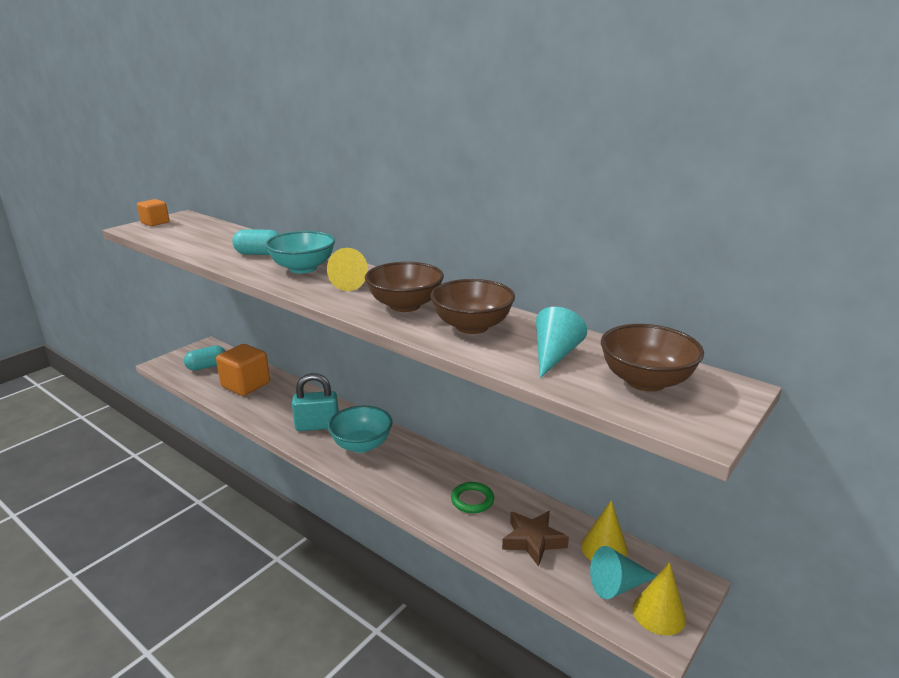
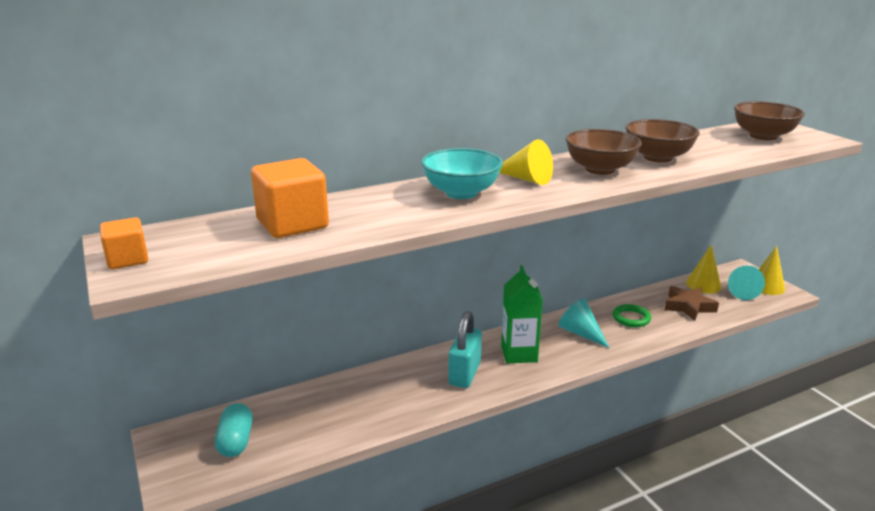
camera: 65 degrees left, 0 degrees up
(246, 385) = (325, 412): orange cube -> orange cube (292, 224)
(259, 254) = (384, 207): turquoise capsule -> none
(361, 445) = (519, 354): turquoise bowl -> green carton
(554, 356) = (719, 147): turquoise cone -> turquoise cone (581, 333)

